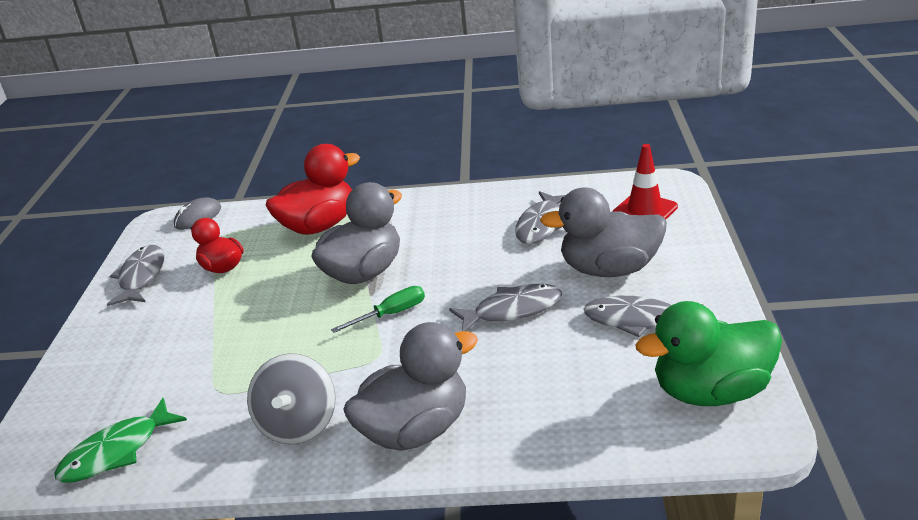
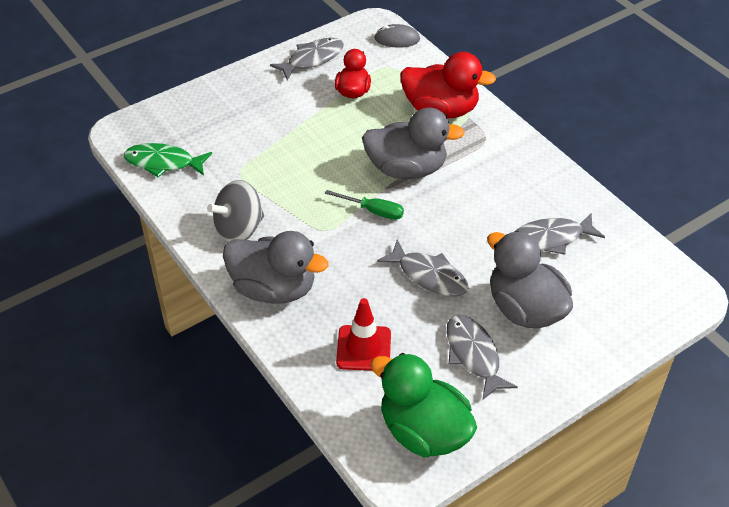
camera: 50 degrees right, 15 degrees up
(644, 210) = (629, 295): red traffic cone -> red traffic cone (363, 348)

